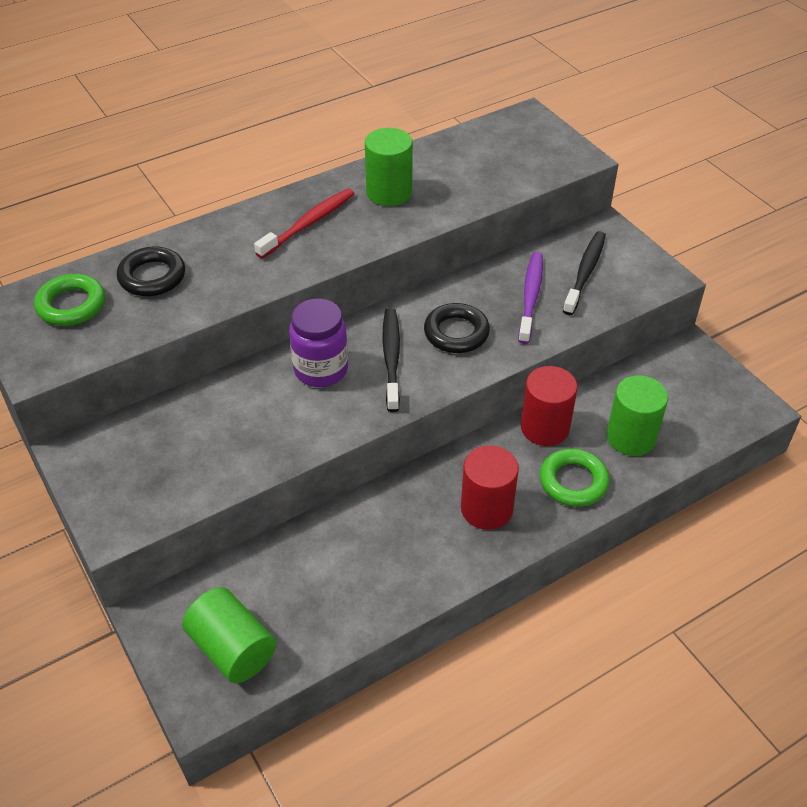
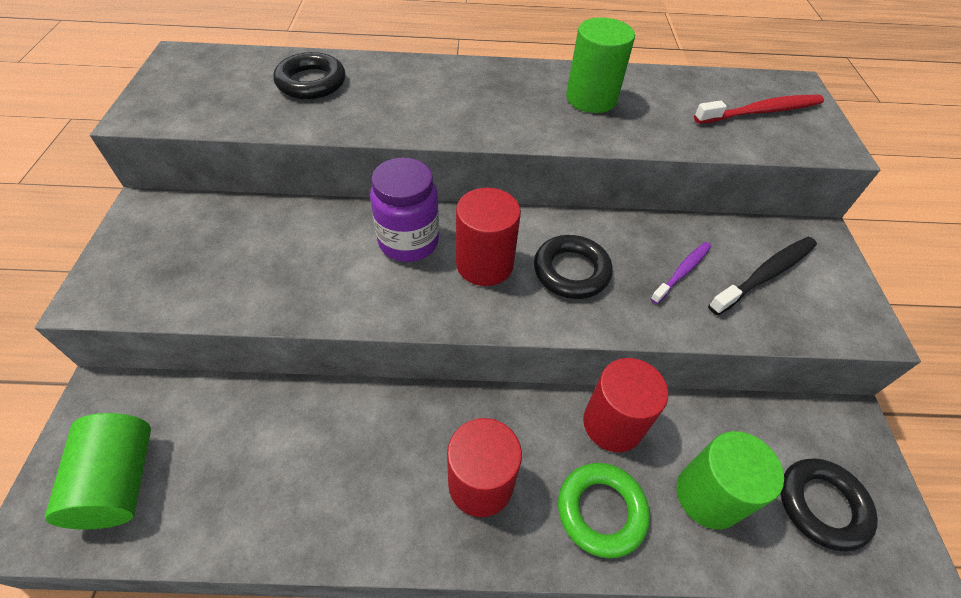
camera: 30 degrees right, 5 degrees up
(71, 305) = (226, 77): green ring -> none
(309, 223) = (489, 95): red toothbrush -> red toothbrush (761, 112)
(391, 358) = (484, 264): black toothbrush -> red cylinder
(531, 297) = (682, 272): purple toothbrush -> purple toothbrush, size x0.65
(698, 407) = (822, 505): none -> black ring

